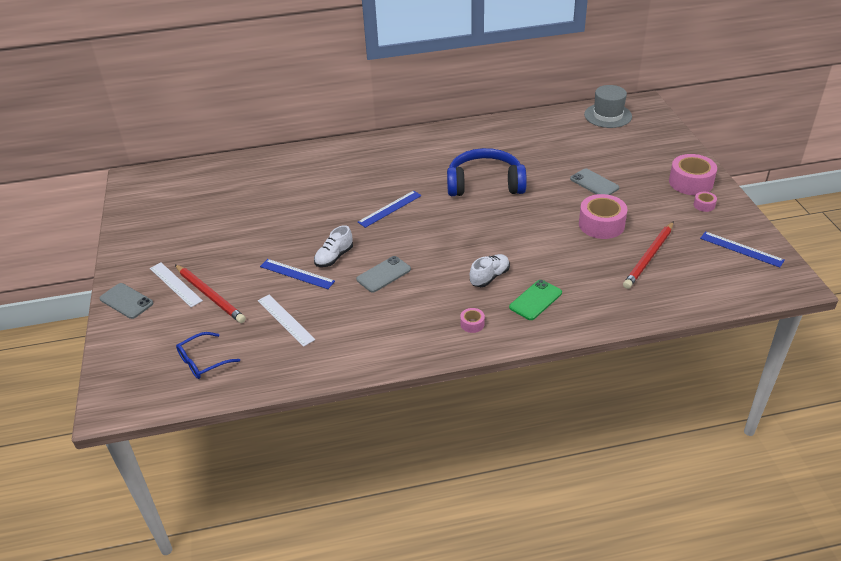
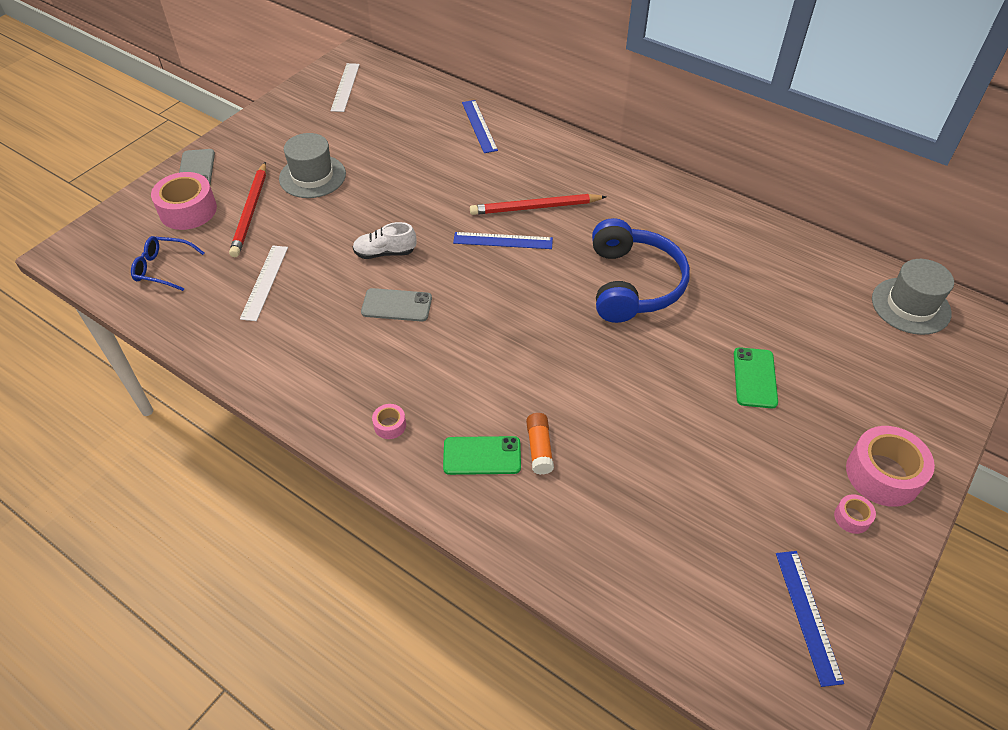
camera: 45 degrees right, 10 degrees up
(175, 284) = (244, 181): white ruler -> white ruler (345, 87)
(219, 253) = (312, 176): none -> grey hat
(297, 274) = (335, 245): blue ruler -> blue ruler (479, 126)
(485, 184) = (633, 284): blue headphones -> blue headphones turned 45 degrees clockwise
(489, 277) = (479, 391): white shoe -> none
(554, 277) = (539, 448): none -> orange glue stick
(594, 183) = (754, 378): grey phone -> green phone
(601, 224) = (684, 433): pink tape -> pink tape (188, 210)
(649, 257) = (675, 519): red pencil -> red pencil (535, 207)

